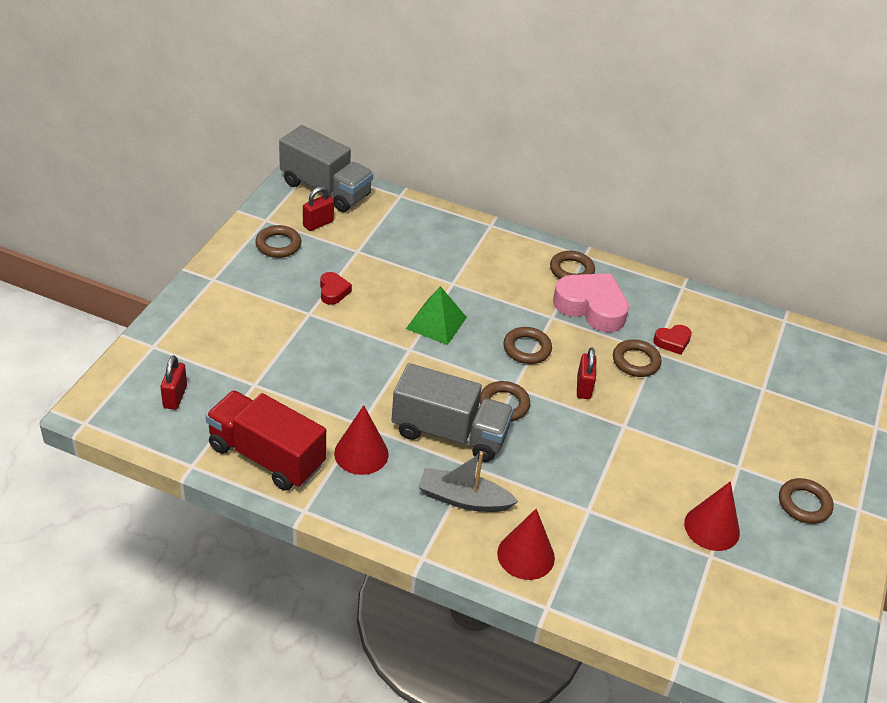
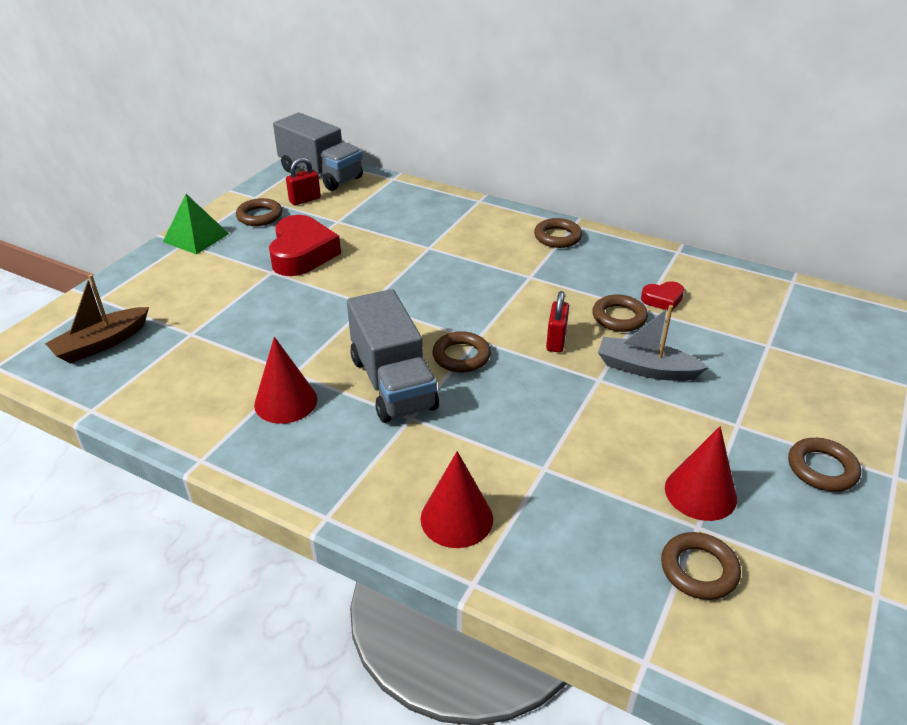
camera: 10 degrees right, 5 degrees down
(175, 397) = (101, 344): red padlock -> brown boat
(266, 456) = (177, 402): red truck -> none
(333, 291) = (302, 253): red heart -> red heart, size x2.05
(436, 322) = (403, 280): green pyramid -> green pyramid (196, 237)
(449, 433) = (392, 383): grey truck -> grey truck turned 45 degrees clockwise
(463, 499) = (392, 452): grey boat -> grey boat (645, 369)
(527, 349) = (497, 304): brown ring -> brown ring (699, 570)
(591, 307) = (574, 268): pink heart -> none

